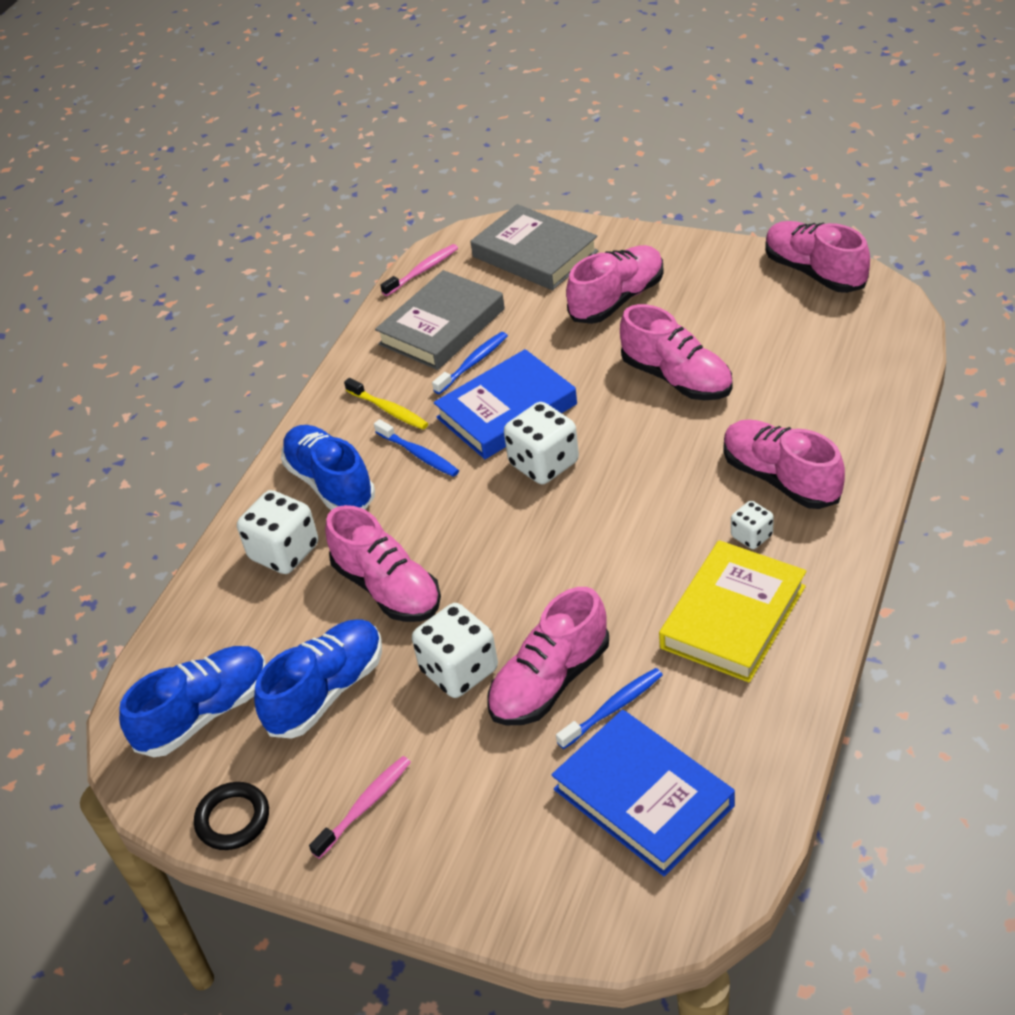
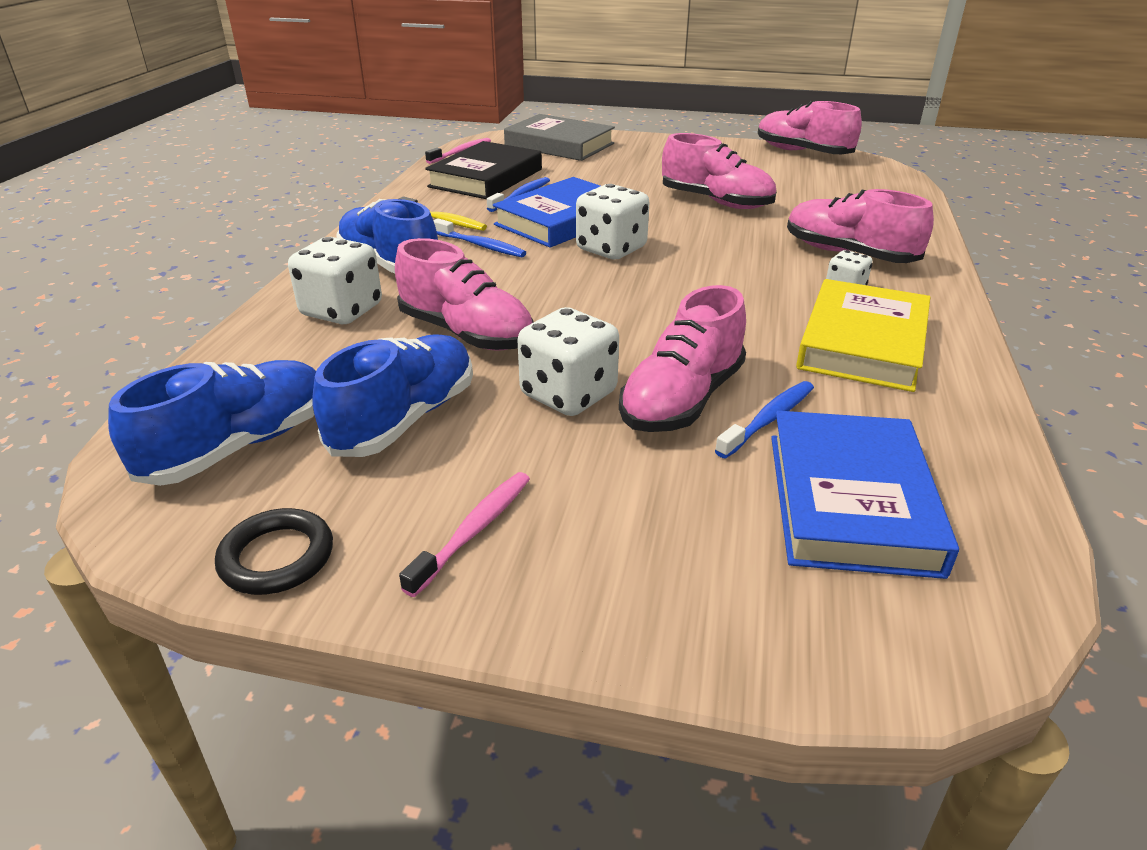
camera: 15 degrees left, 10 degrees down
(442, 327) = (486, 178): grey book -> black book
(617, 299) = (641, 165): pink shoe -> none
(643, 797) = (851, 501): blue book -> blue book turned 60 degrees clockwise

